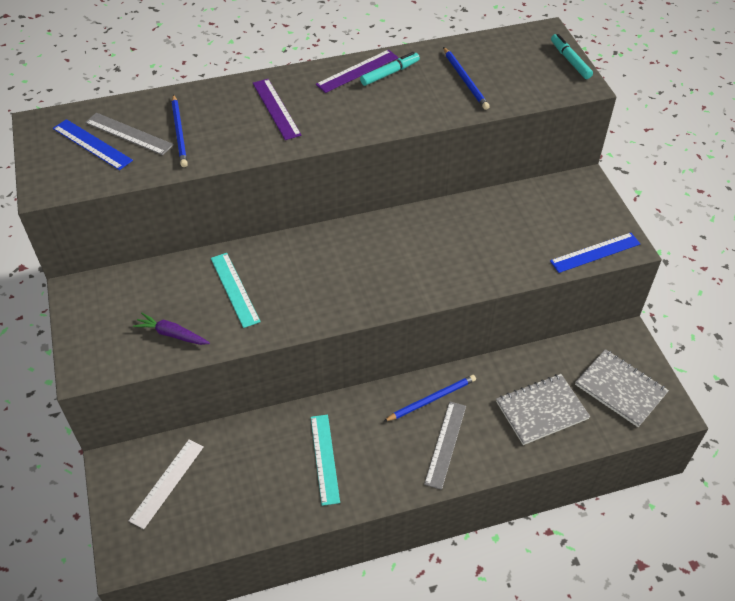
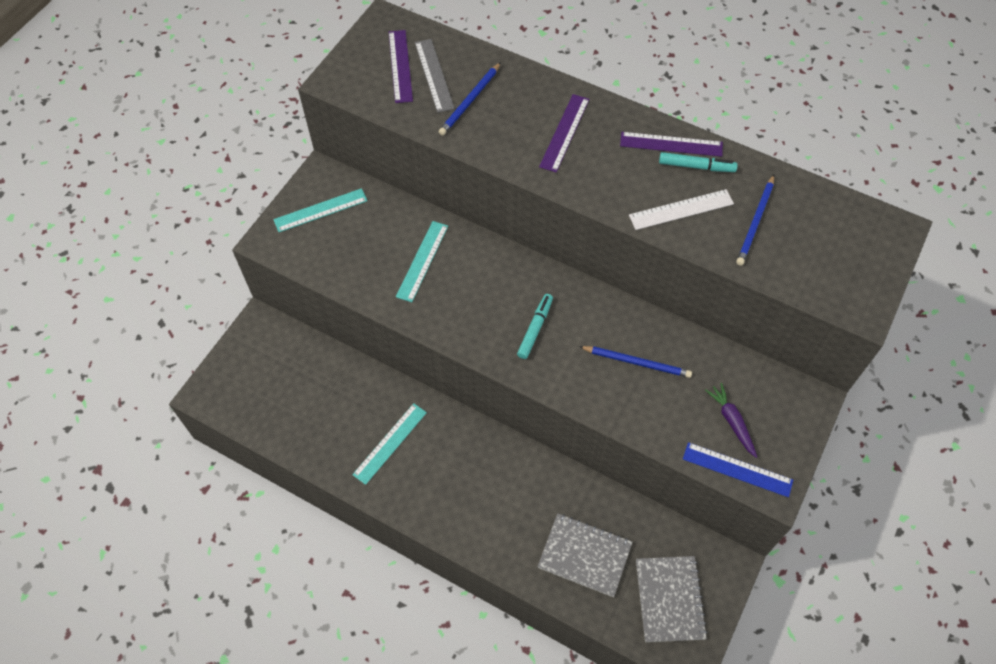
camera: 45 degrees right, 10 degrees up
(92, 144) = (400, 66): blue ruler -> purple ruler
(106, 315) = (320, 210): none -> turquoise ruler
(167, 483) = (277, 366): white ruler -> white ruler (681, 209)
(172, 334) = (345, 261): purple carrot -> purple carrot (731, 421)
(431, 399) = (512, 469): blue pencil -> blue pencil (637, 362)
(445, 444) = (483, 512): grey ruler -> none
(570, 60) = (882, 275): turquoise marker -> turquoise marker (535, 328)

